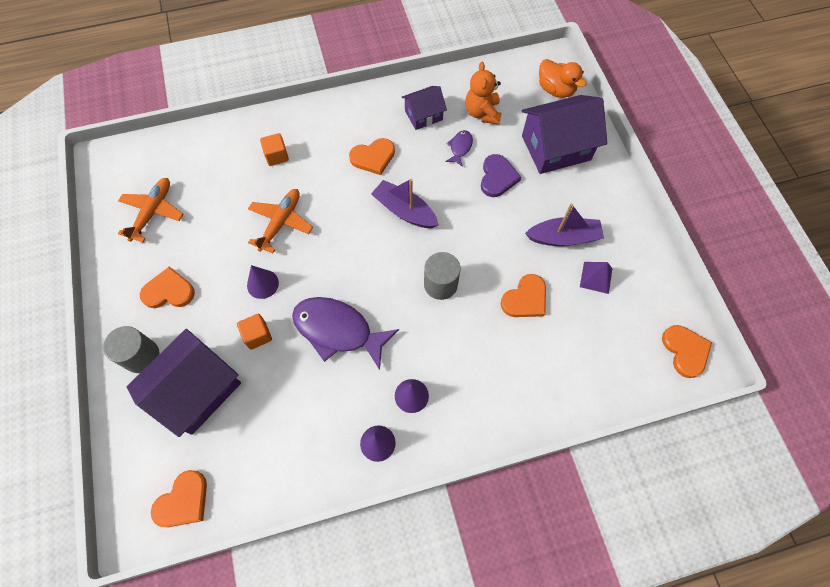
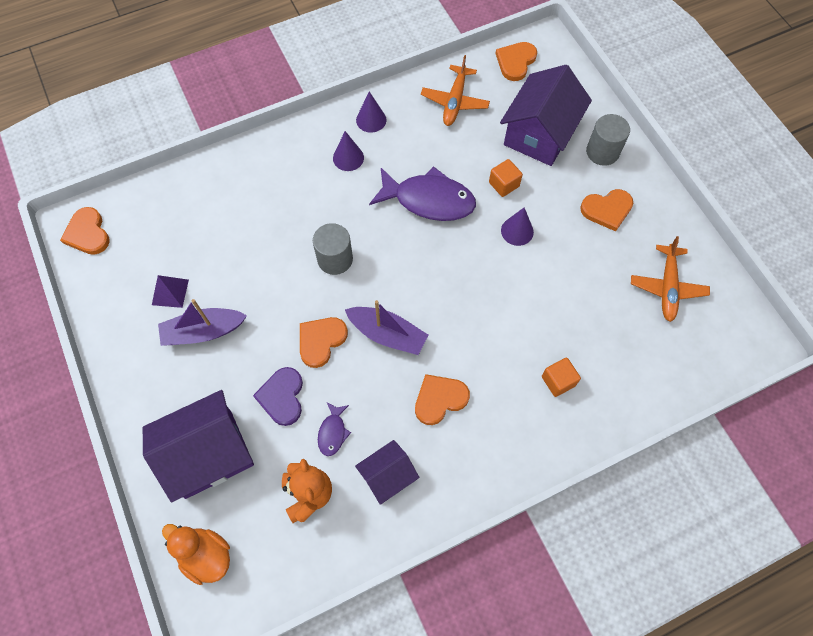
camera: 170 degrees right, 0 degrees up
(281, 223) = (522, 298): orange plane -> orange plane (455, 101)
(525, 299) = (246, 258): orange heart -> orange heart (321, 341)

